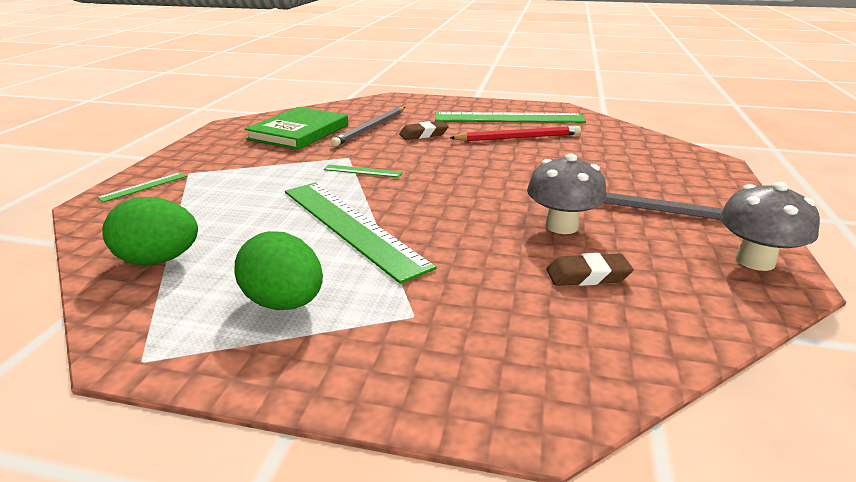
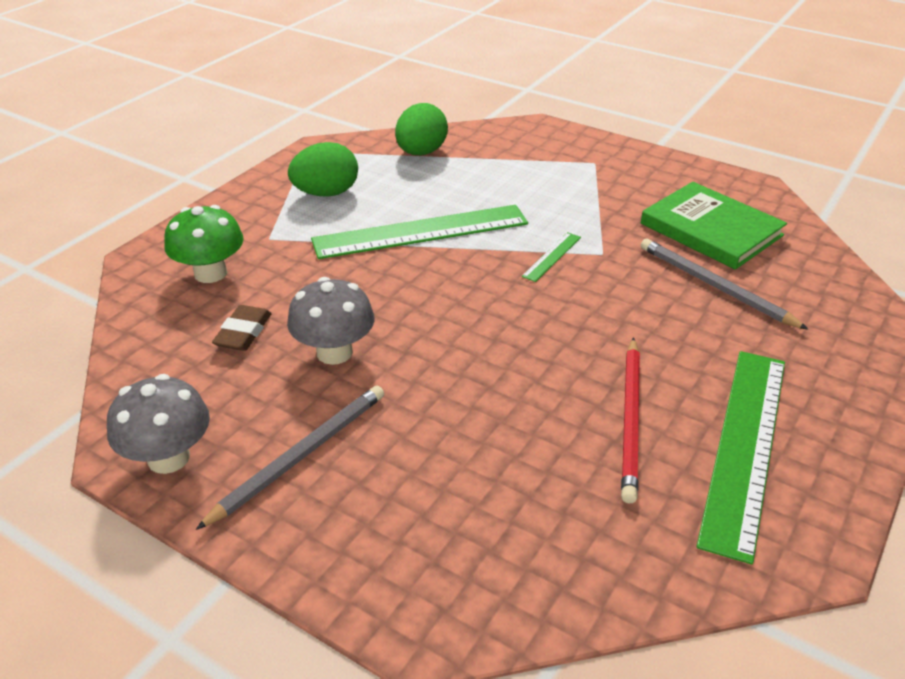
camera: 110 degrees right, 10 degrees up
(143, 187) = (567, 143): green ruler -> none
(423, 134) = (674, 327): brown eraser -> none
(517, 334) = (210, 273): none -> green mushroom

